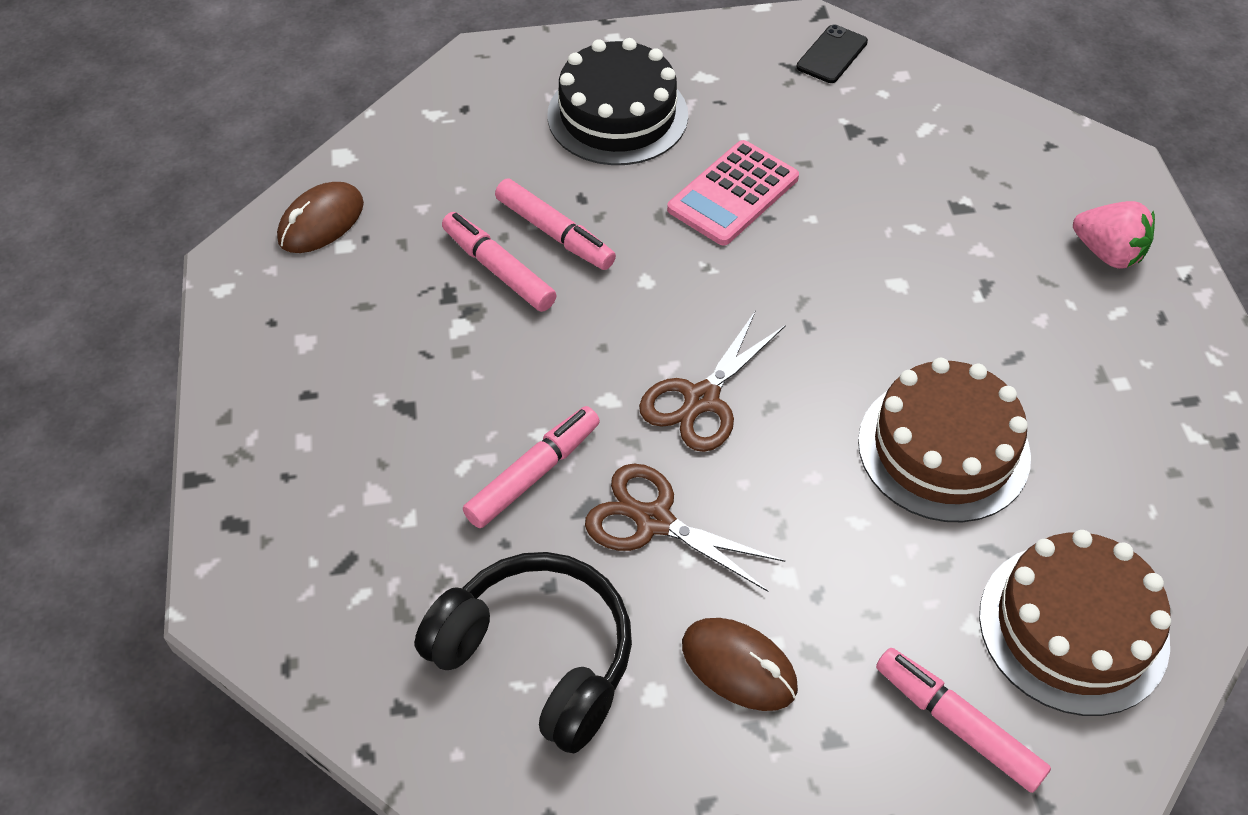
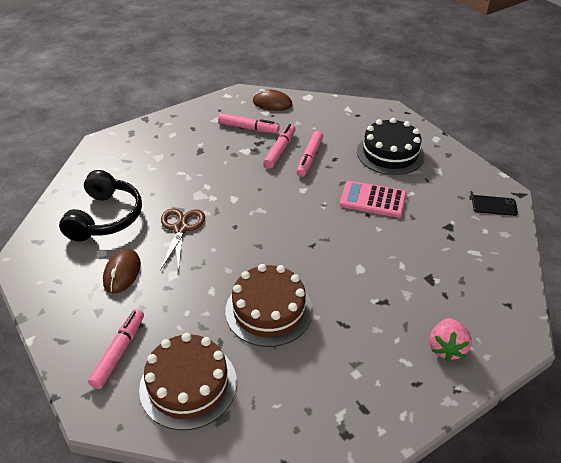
camera: 65 degrees right, 10 degrees down
(534, 474) = (186, 190): pink marker -> pink marker (248, 128)
(701, 400) = (249, 224): brown scissors -> none

